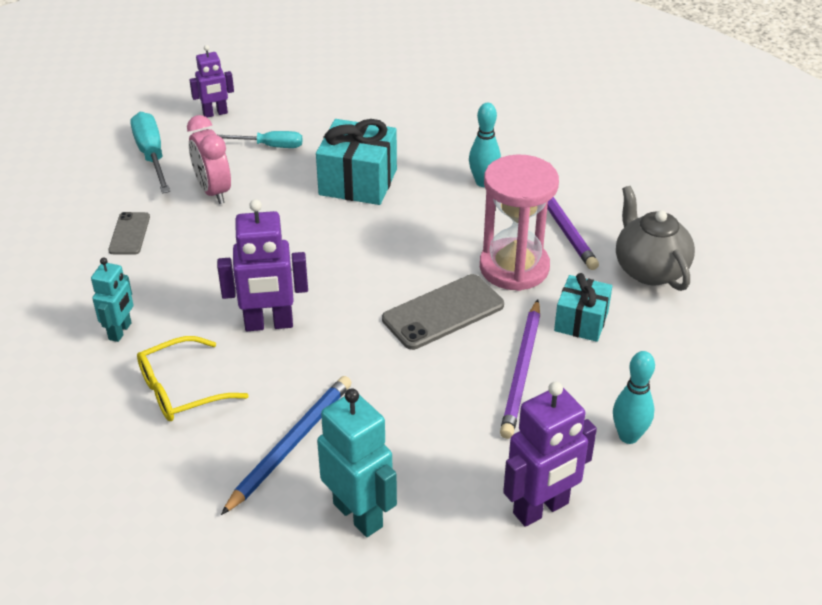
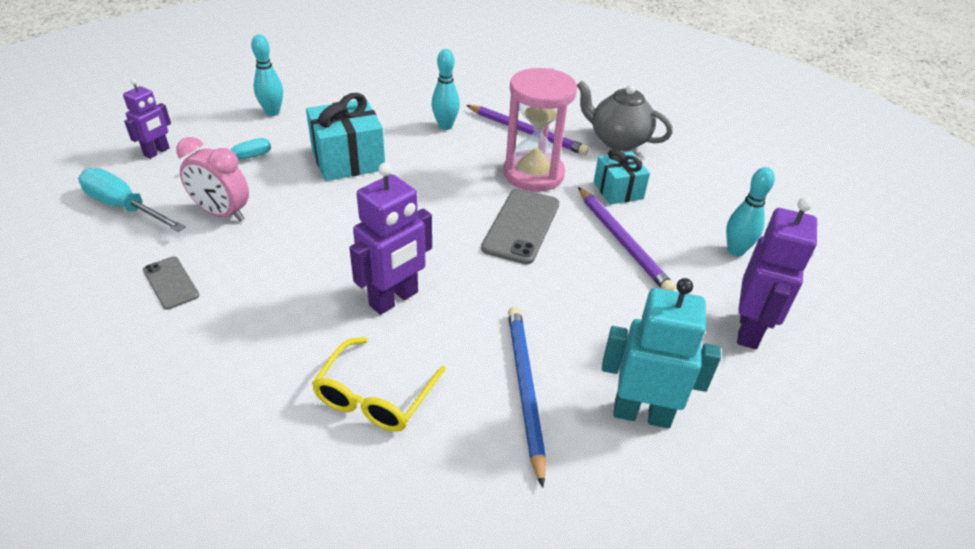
camera: 40 degrees left, 0 degrees up
(120, 331) = (254, 375): turquoise robot -> none
(340, 108) = (272, 112): none -> turquoise bowling pin

